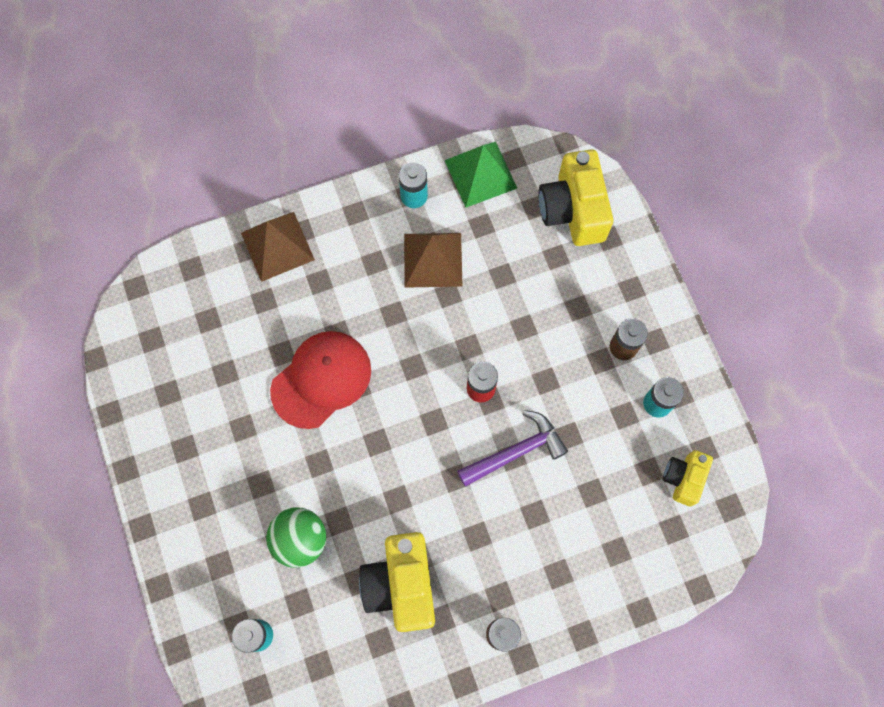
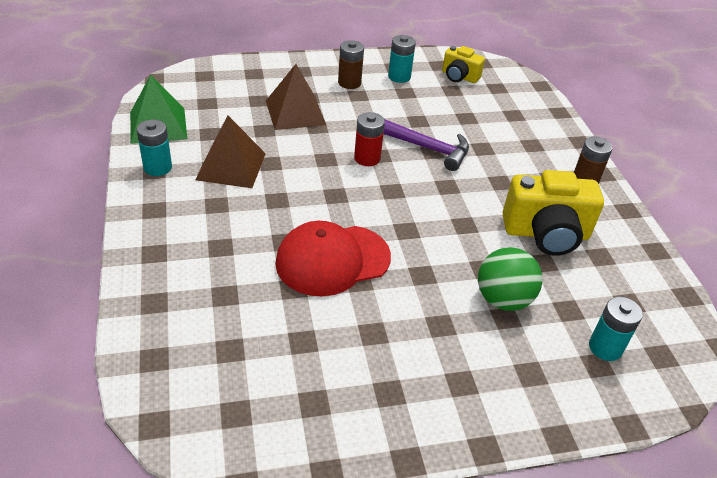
camera: 85 degrees left, 30 degrees down
(277, 246) = (163, 274): brown pyramid -> brown pyramid (295, 112)
(321, 380) = (332, 260): red cap -> red cap turned 75 degrees counterclockwise
(516, 452) = (428, 148): purple hammer -> purple hammer turned 135 degrees clockwise
(573, 210) = (220, 85): yellow camera -> none

